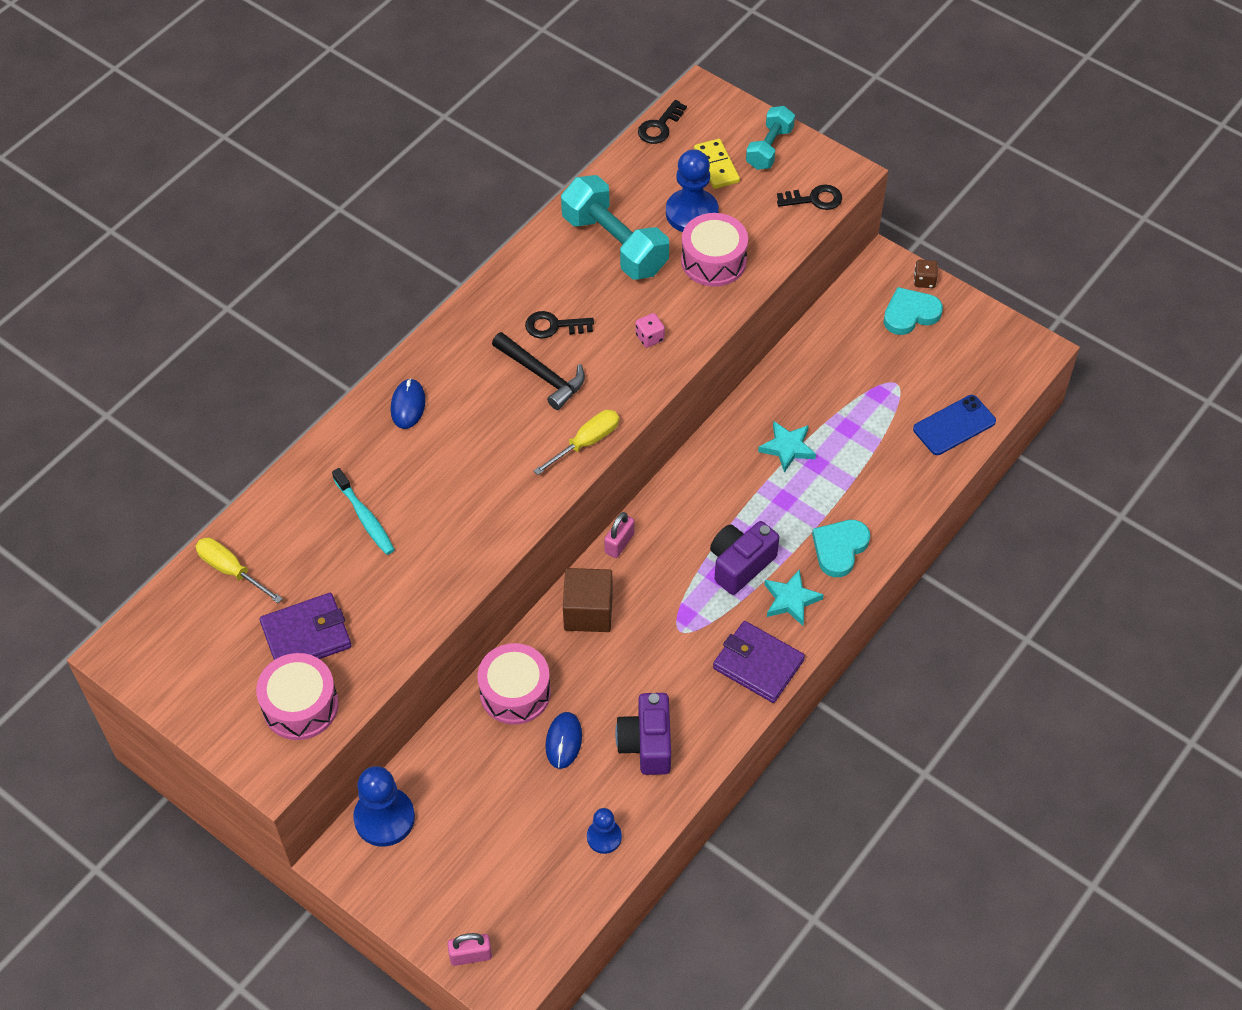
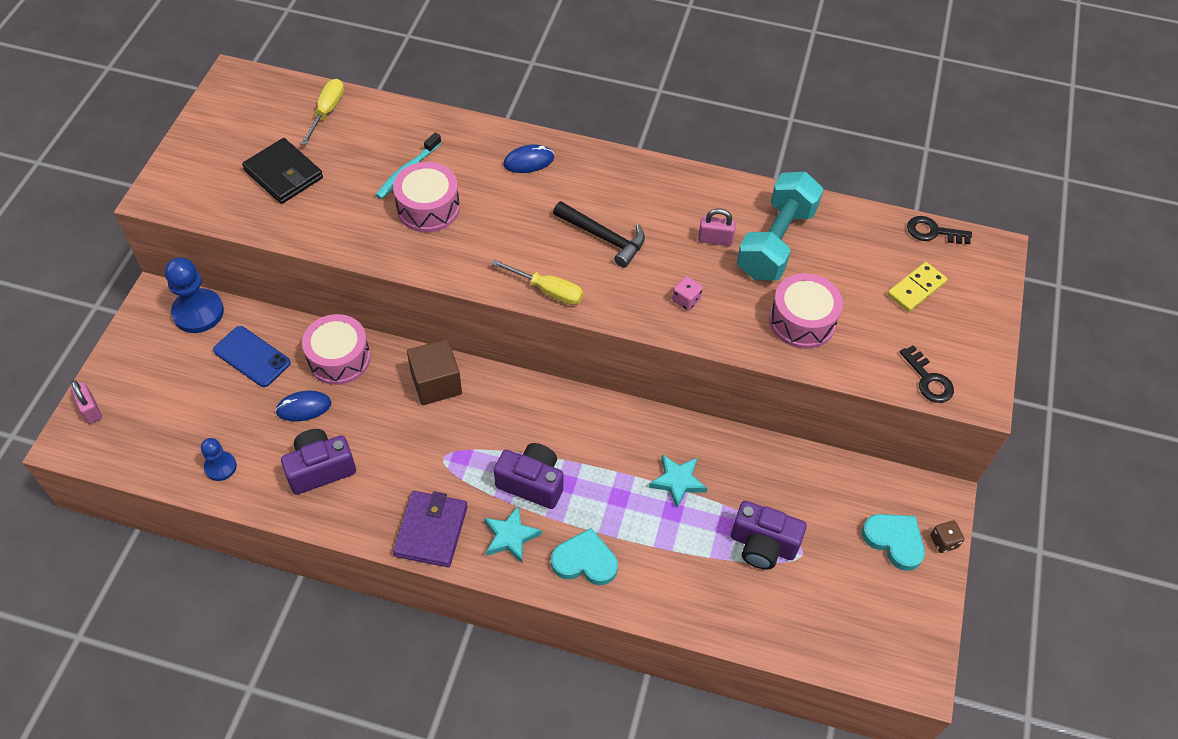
camera: 65 degrees right, 0 degrees up
(300, 705) = (219, 192): pink drum -> pink drum (428, 208)
(306, 635) = (283, 174): purple wallet -> black wallet
(542, 375) = (604, 238): black hammer -> black hammer turned 75 degrees counterclockwise
(554, 326) = (660, 228): black key -> none
(619, 543) = (514, 383): pink padlock -> pink padlock (715, 239)
(691, 213) = (847, 287): blue pawn -> none
(769, 148) = (967, 324): turquoise dumbbell -> none
(877, 409) = (762, 545): none -> purple camera
(954, 425) = (779, 623): blue phone -> blue phone (252, 357)

